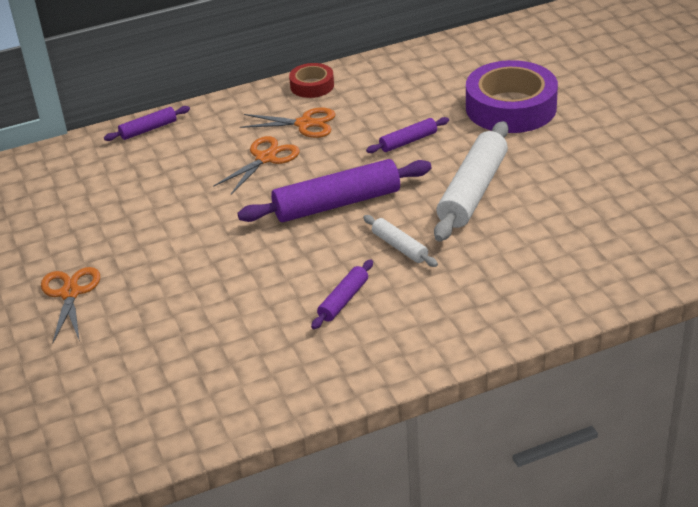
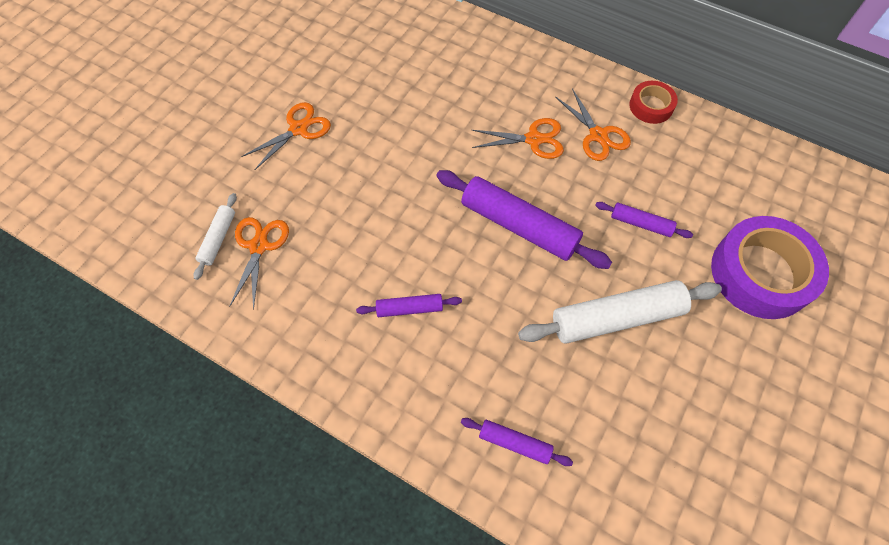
camera: 50 degrees right, 25 degrees up
(148, 129) = (504, 44): purple rolling pin -> purple rolling pin (515, 443)
(169, 373) = (259, 246): none -> orange scissors
(399, 247) = (501, 307): white rolling pin -> white rolling pin (218, 239)

